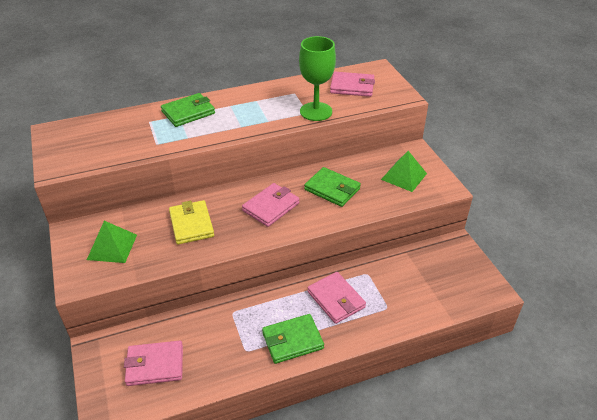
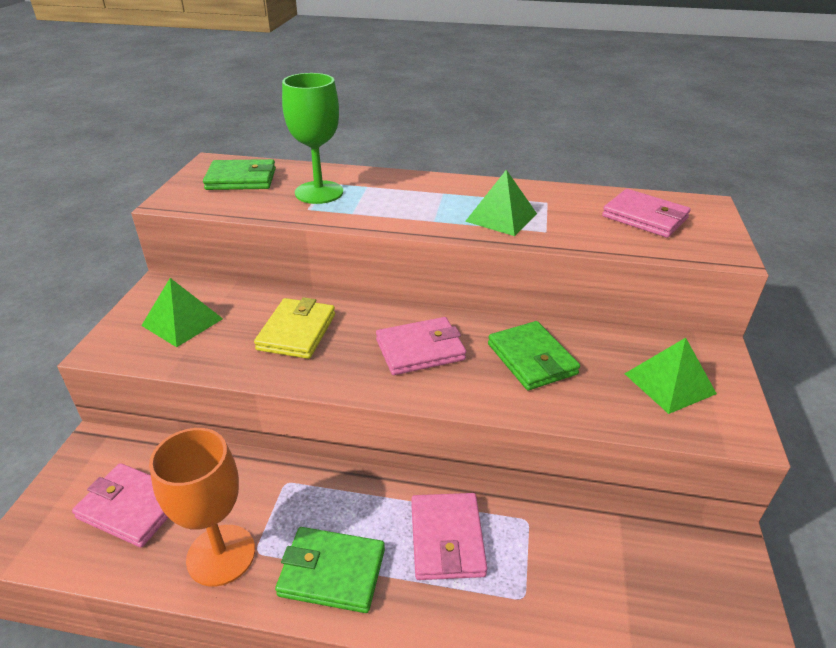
camera: 30 degrees right, 5 degrees down
(188, 112) = (382, 186): green wallet -> green wallet (241, 179)
(228, 361) = (221, 555): none -> orange goblet
(277, 112) = (501, 217): none -> green pyramid
(316, 111) = (559, 233): green goblet -> green goblet (319, 192)

